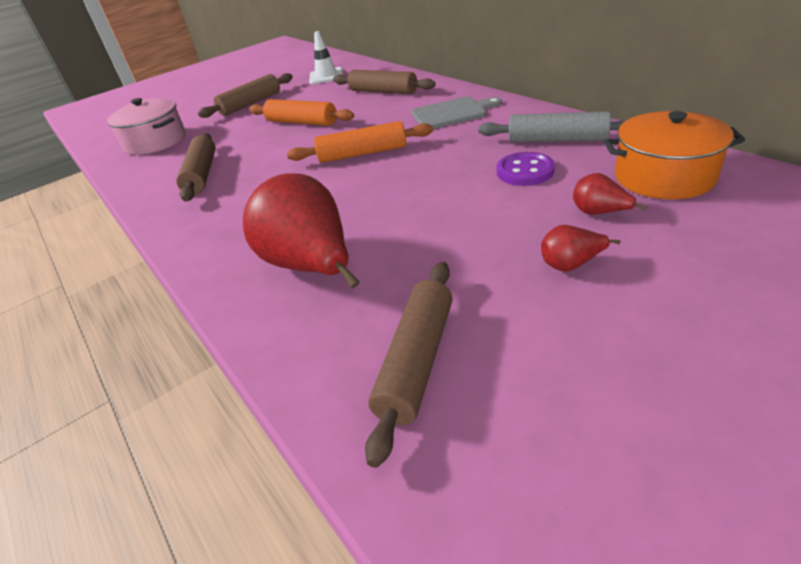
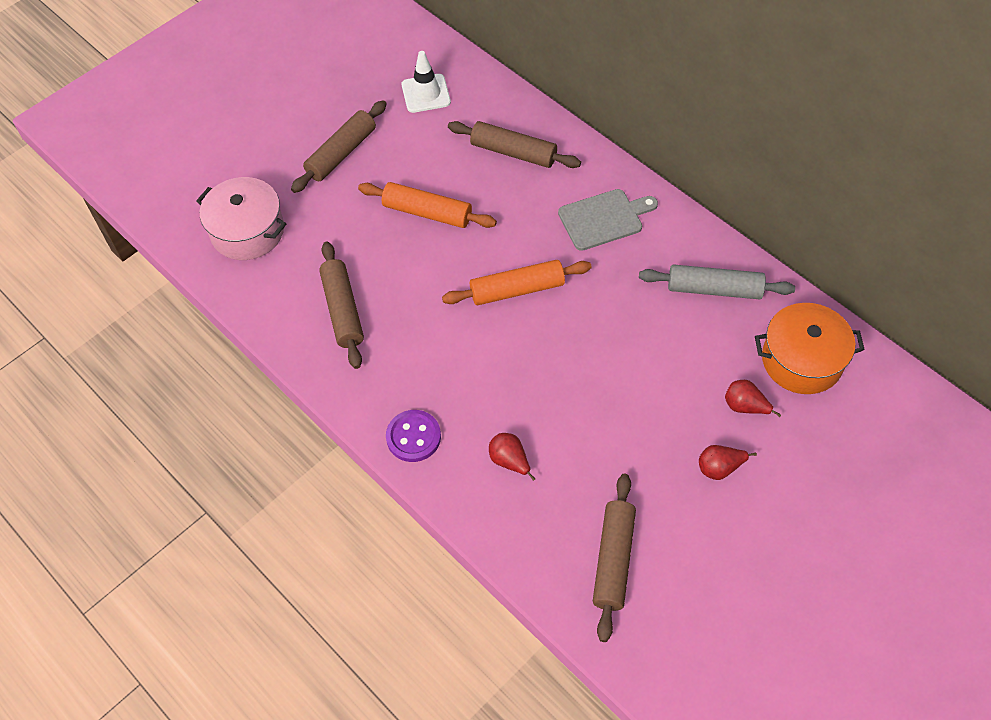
camera: 10 degrees left, 20 degrees up
(311, 266) = (509, 461): red pear -> red pear, size x0.44
(525, 171) = (684, 340): purple button -> purple button (413, 437)

